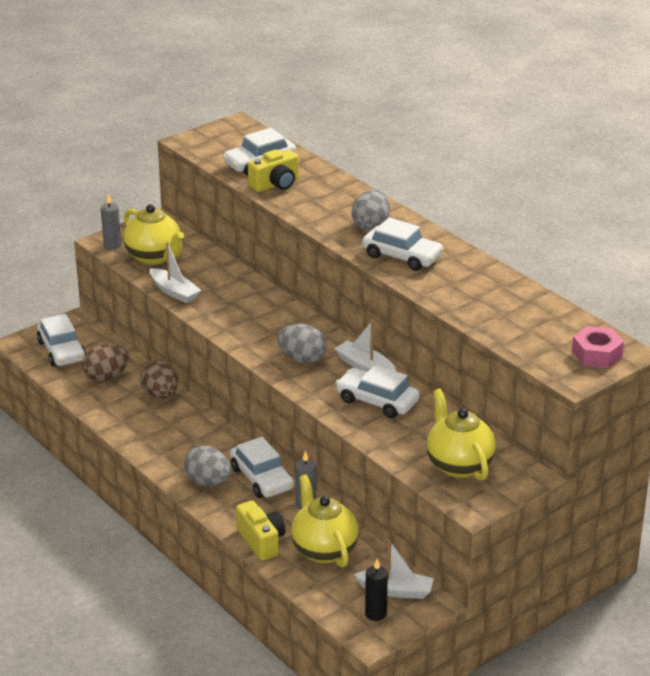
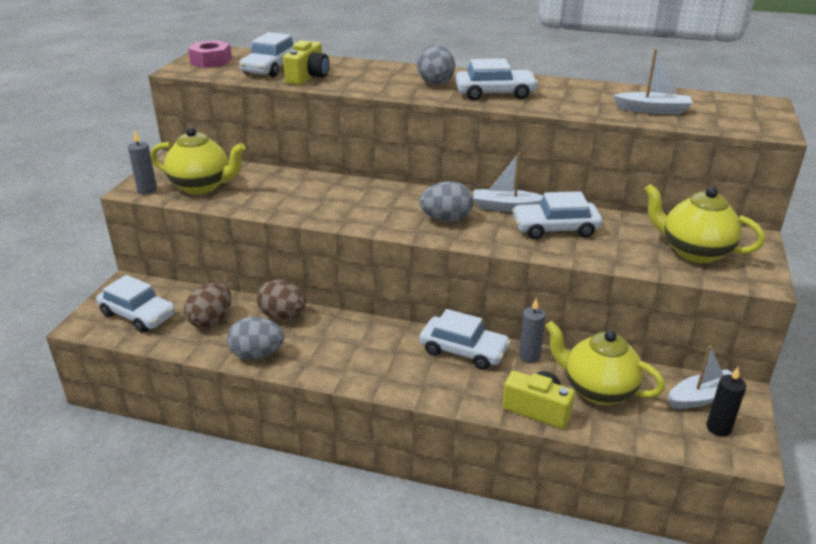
camera: 35 degrees left, 0 degrees up
(174, 292) = (257, 207): white boat -> white boat (653, 110)
(208, 482) = (420, 376): grey egg -> grey egg (257, 354)
(597, 354) = (751, 110): pink nut -> pink nut (211, 61)

